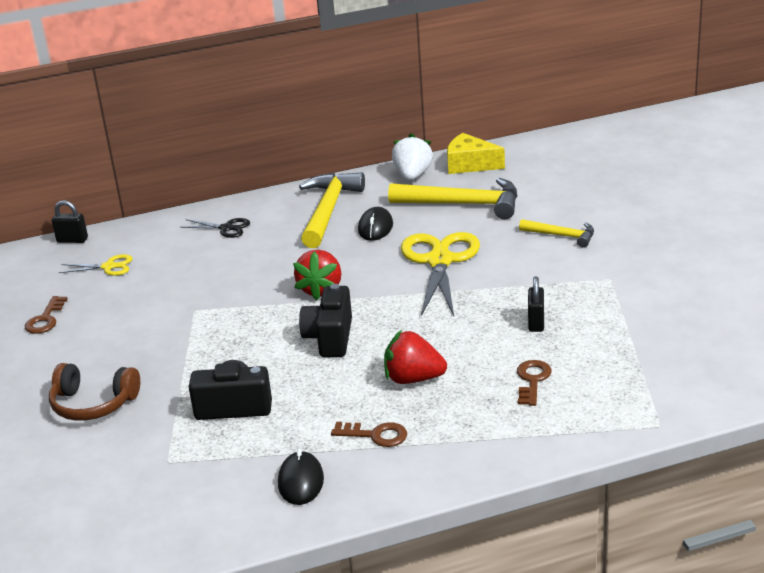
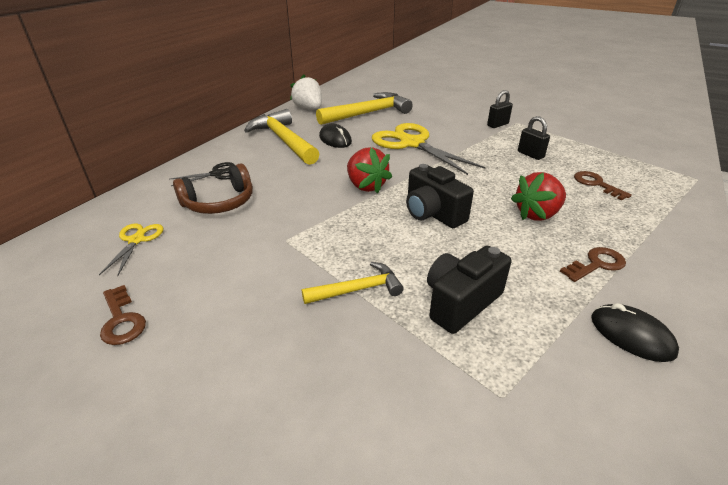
camera: 45 degrees left, 5 degrees up
(72, 240) = (57, 233): black padlock -> black padlock (497, 125)
(93, 404) = (320, 383): brown headphones -> brown headphones (219, 202)
(109, 267) = (136, 240): yellow scissors -> yellow scissors turned 45 degrees counterclockwise
(470, 164) = (334, 96): yellow cheese -> none
(562, 236) = (452, 112): yellow hammer -> yellow hammer (358, 289)

